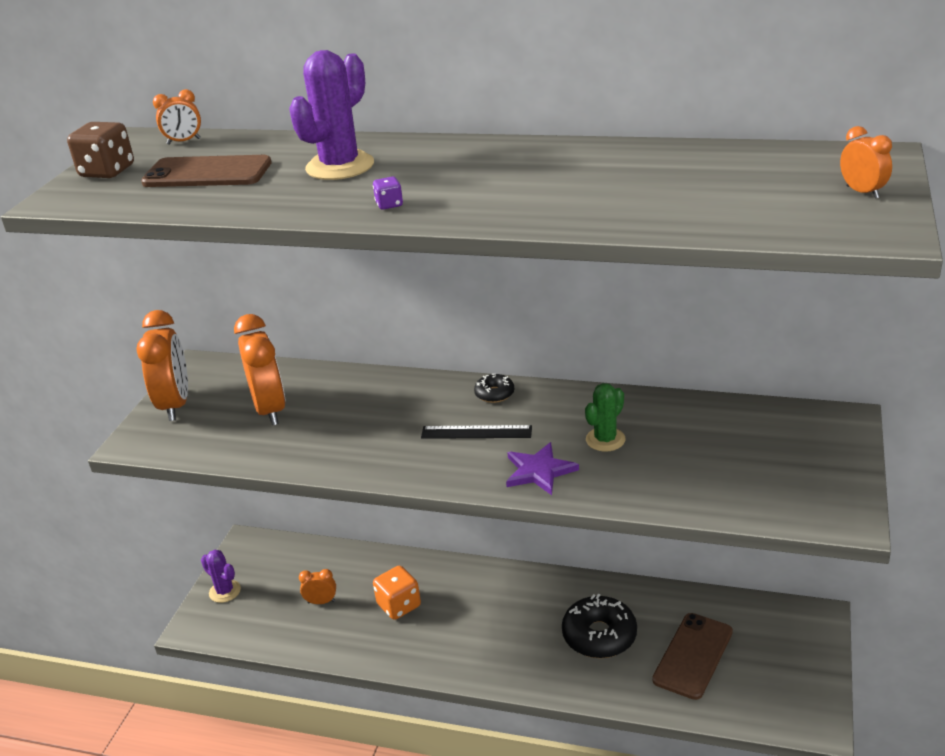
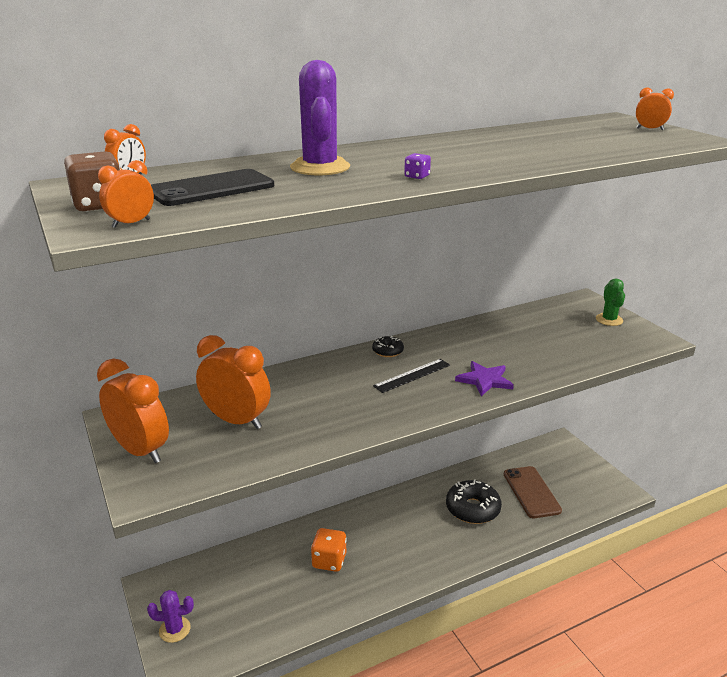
camera: 45 degrees left, 5 degrees down
(207, 173) = (211, 189): brown phone -> black phone
(321, 602) = (268, 591): orange clock -> orange clock (131, 223)
(605, 440) = (492, 350): green cactus -> green cactus (609, 320)

